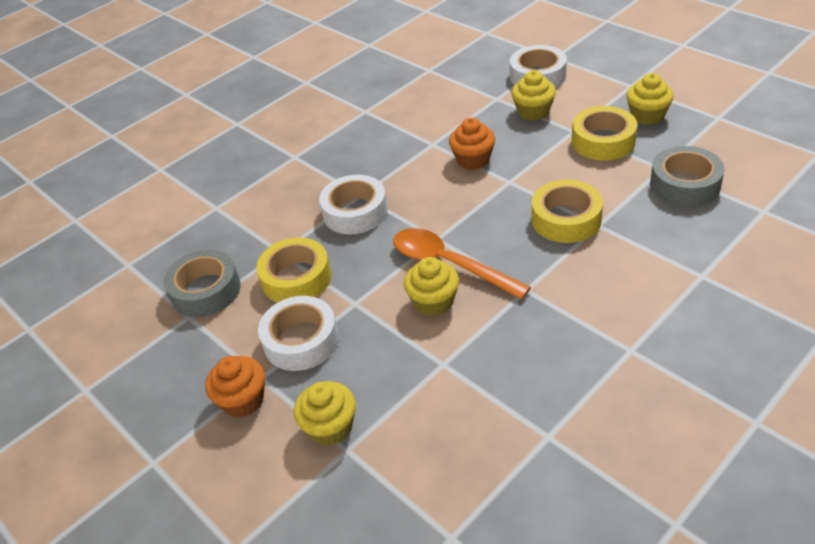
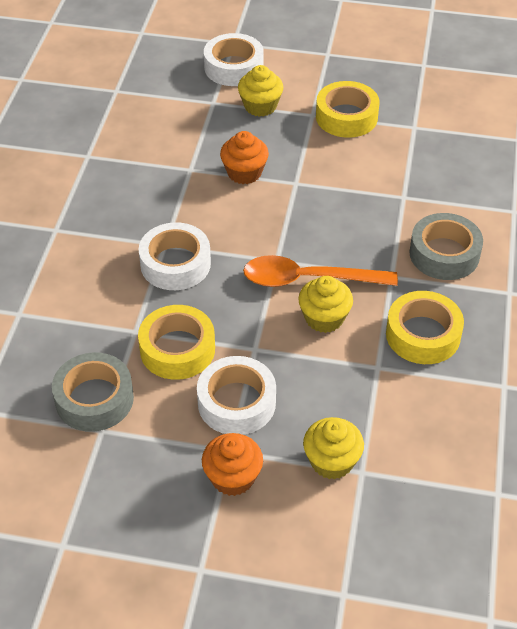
camera: 40 degrees left, 5 degrees up
(566, 219) = (373, 201): yellow tape -> yellow tape (423, 335)
(647, 116) = (365, 80): yellow cupcake -> none
(685, 184) = (443, 136): grey tape -> grey tape (444, 254)

